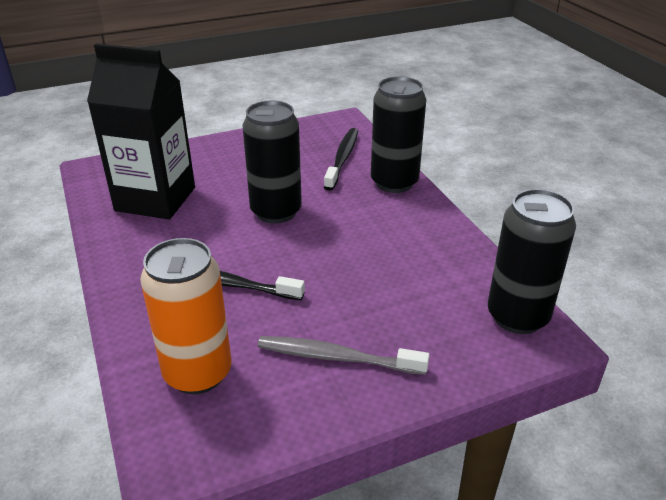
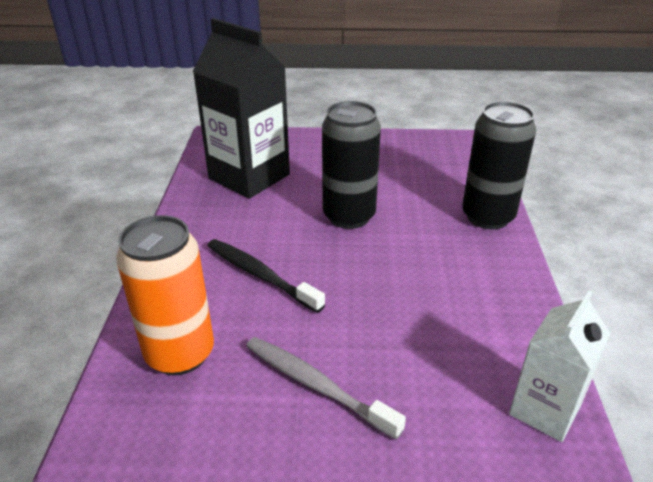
camera: 25 degrees right, 0 degrees up
(342, 158) = (447, 179): black toothbrush -> none
(517, 316) = (544, 410): black can -> white carton

